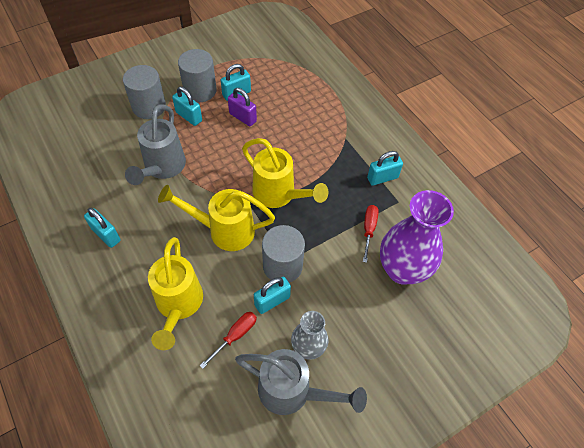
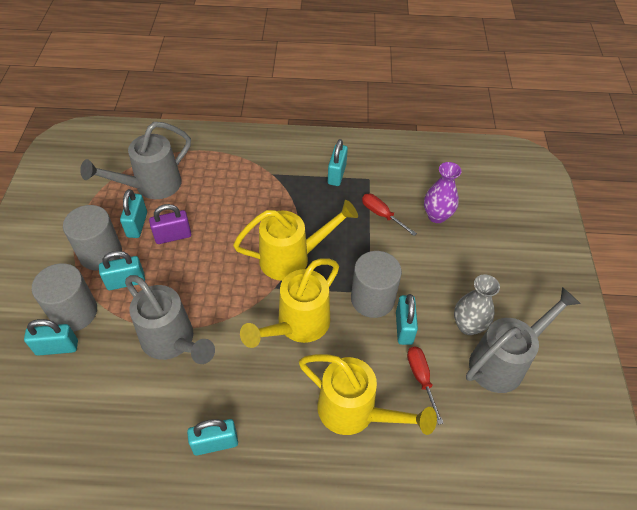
camera: 55 degrees left, 5 degrees down
(120, 115) = (57, 347): none -> turquoise padlock
(274, 80) = (151, 186): none -> grey watering can
(402, 270) = (437, 216): purple vase -> purple vase, size x0.57

